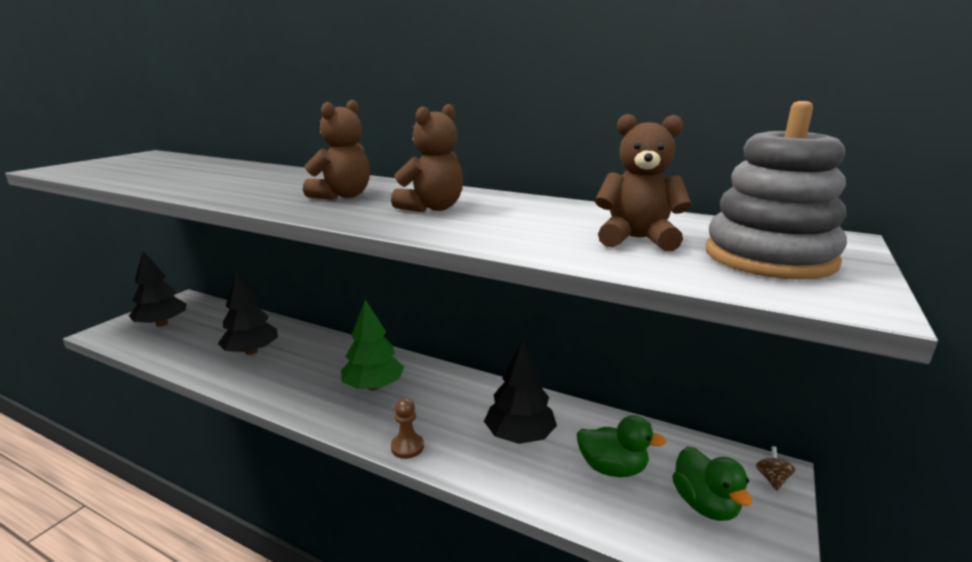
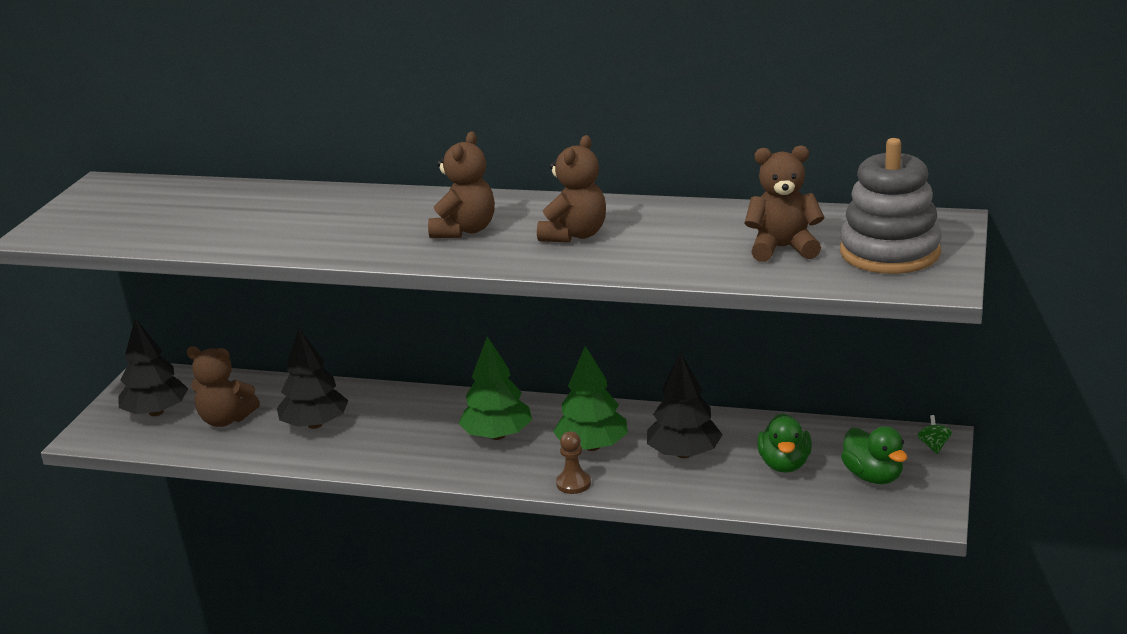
camera: 10 degrees left, 5 degrees up
(198, 337) = (226, 420): none -> brown teddy bear
(443, 412) = (592, 446): none -> green tree
(612, 468) = (784, 464): green duck -> green duck turned 90 degrees clockwise
(772, 479) = (934, 446): brown spinning top -> green spinning top

